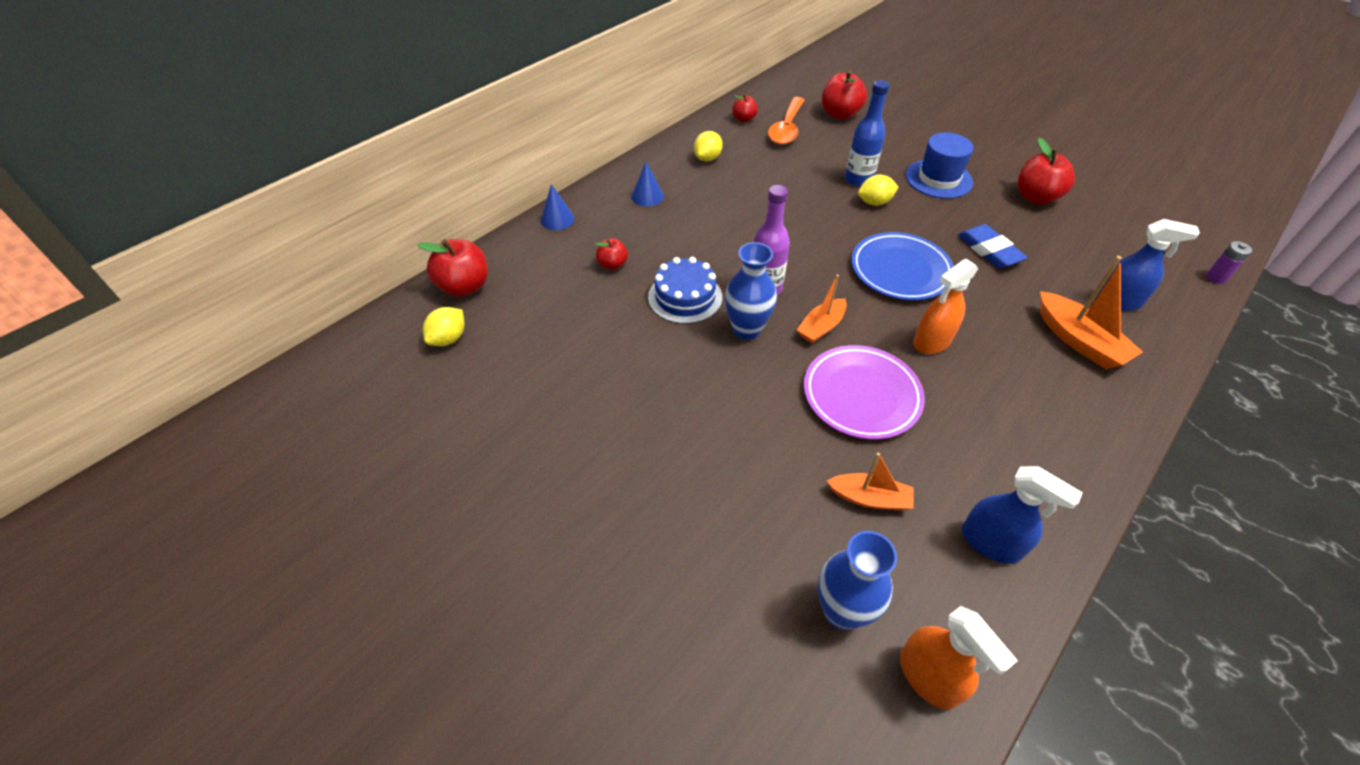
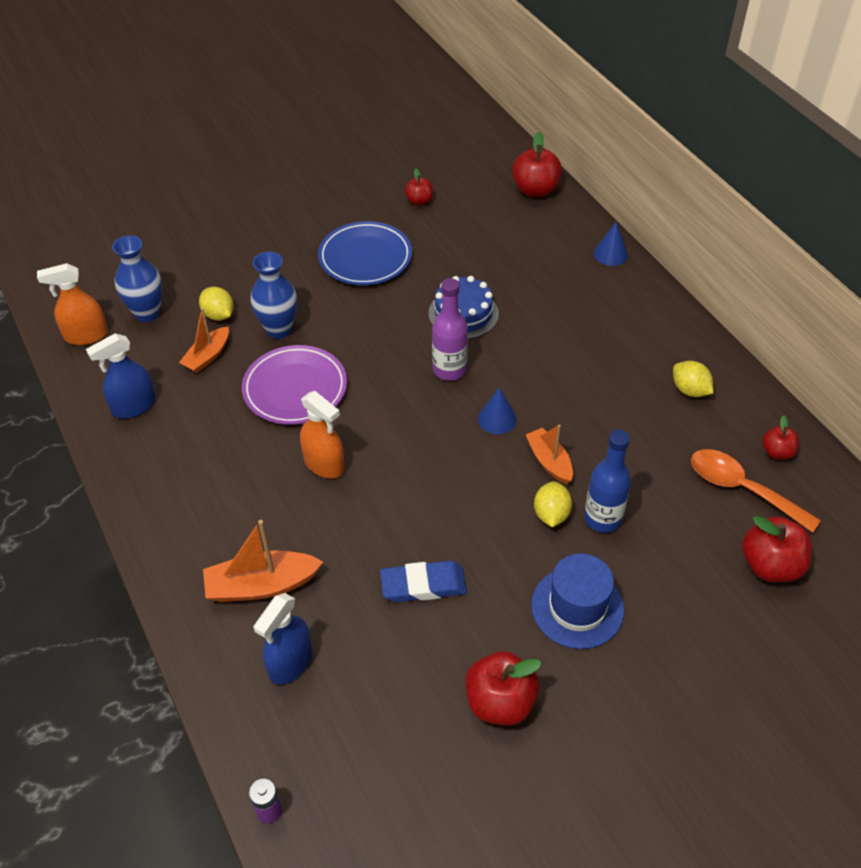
camera: 110 degrees right, 0 degrees up
(448, 338) = (477, 177): yellow lemon -> yellow lemon (218, 315)
(612, 264) = (527, 277): red apple -> red apple (419, 201)
(647, 196) = (628, 323): blue cone -> blue cone (497, 419)
(747, 329) = (404, 341): blue vase -> blue vase (279, 329)
(821, 327) = (382, 392): orange boat -> orange boat (549, 461)
(900, 270) = (428, 485): blue plate -> blue plate (365, 257)
(932, 341) = (324, 464): orange spray bottle -> orange spray bottle turned 150 degrees clockwise

